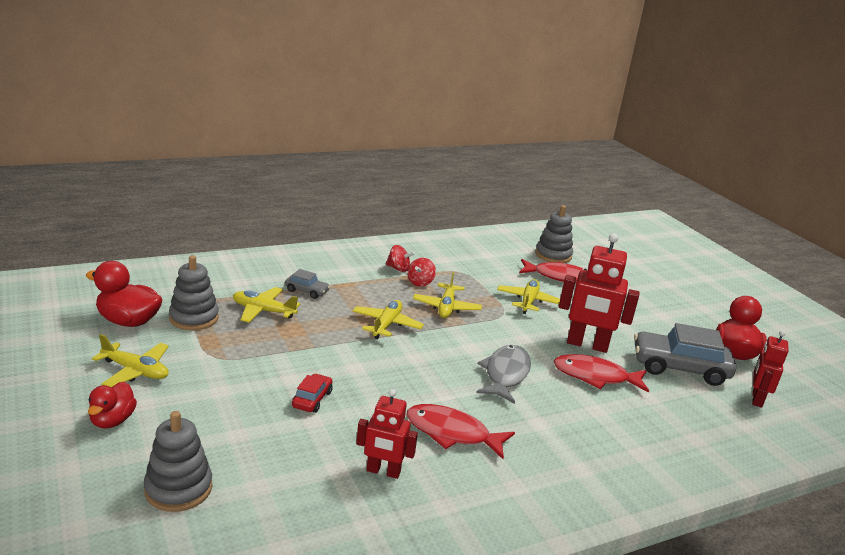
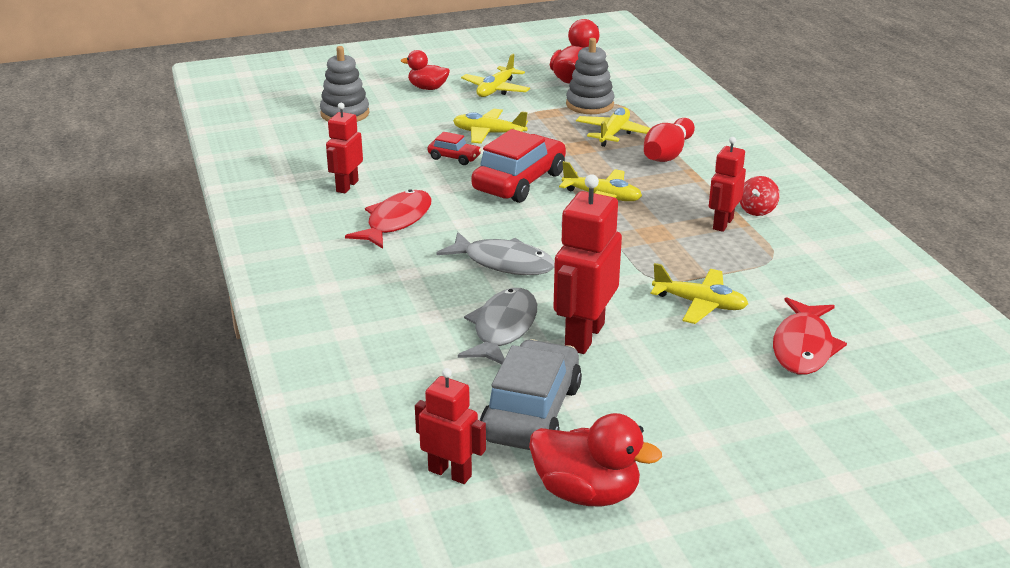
camera: 100 degrees right, 5 degrees up
(307, 291) = (667, 154): grey car -> red bowling pin
(363, 363) = (519, 182): none -> red car
(420, 282) = (722, 223): red spinning top -> red robot
(446, 307) = (658, 237): yellow plane -> yellow plane (488, 133)
(553, 255) = (892, 354): grey stacking toy -> none
(595, 376) = (503, 329): red fish -> grey fish

